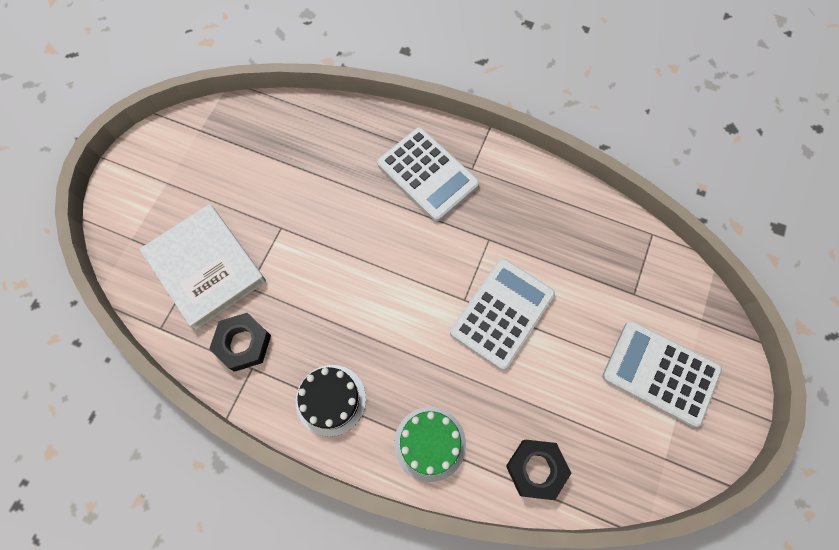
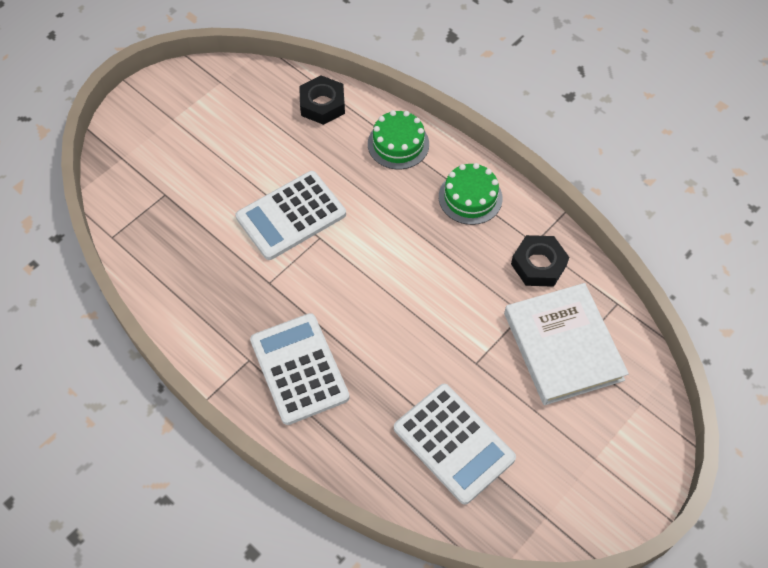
camera: 160 degrees left, 10 degrees down
(330, 400) = (470, 197): black cake -> green cake
(660, 373) = (185, 133): white calculator -> white calculator (453, 443)

